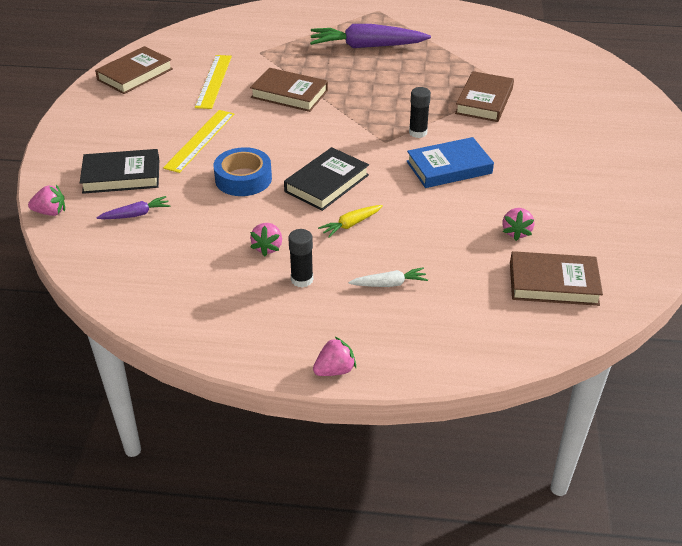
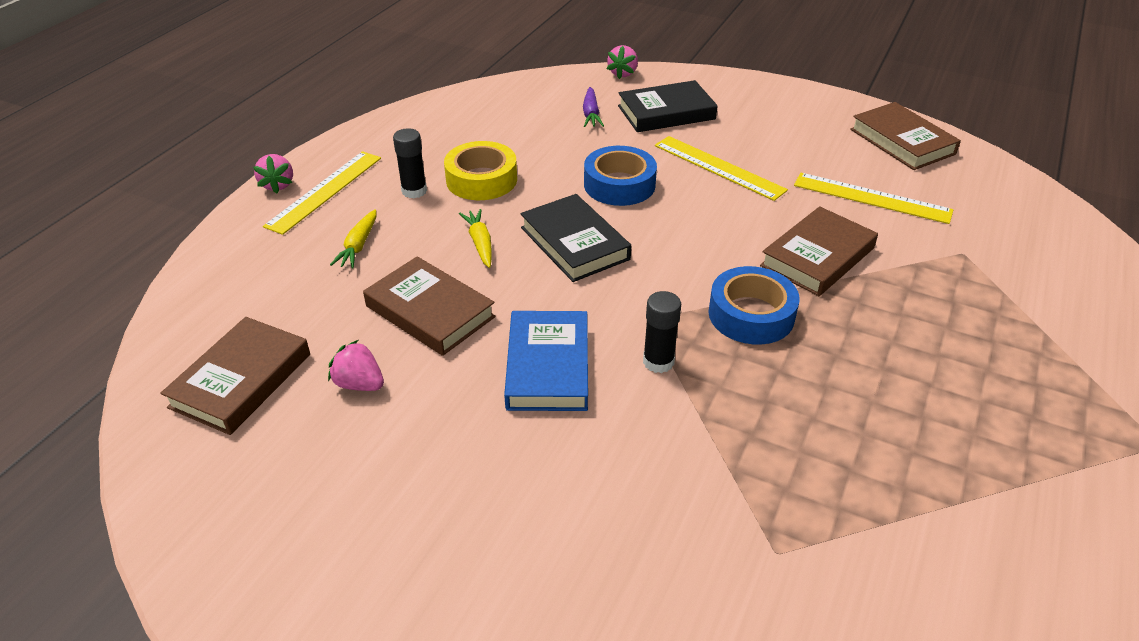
camera: 110 degrees right, 0 degrees up
(121, 176) = (666, 112): black book -> black book turned 60 degrees clockwise
(268, 247) = (481, 180): pink strawberry -> yellow tape
(328, 334) = (324, 191): none -> yellow ruler
(358, 109) = (751, 315): none -> blue tape
(366, 46) = (979, 381): purple carrot -> none
(389, 284) = (358, 246): white carrot -> yellow carrot
(484, 101) = (731, 485): brown book -> brown book (430, 311)

